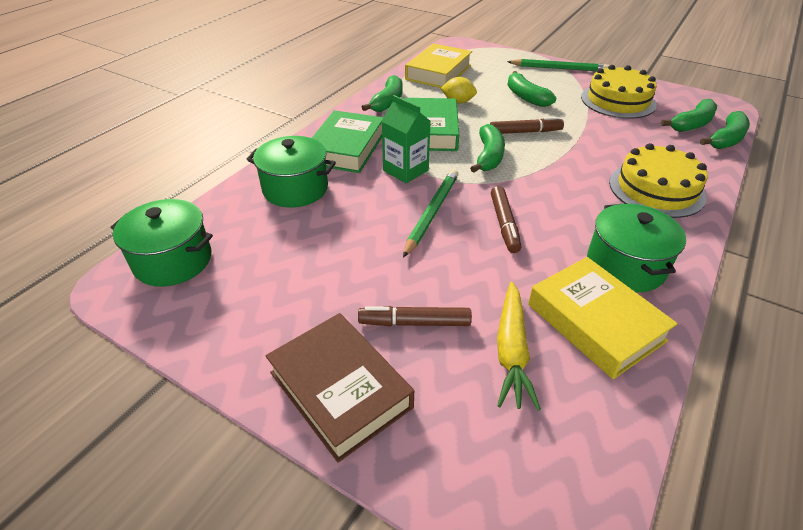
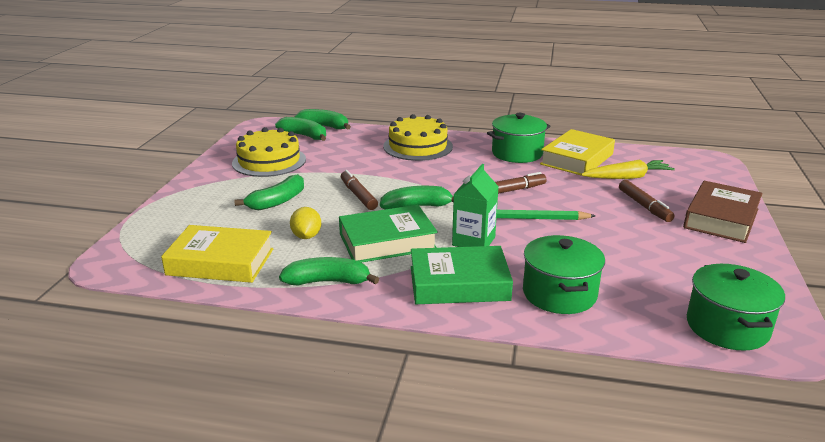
camera: 110 degrees left, 15 degrees down
(558, 68) = (192, 190): green pencil -> none

